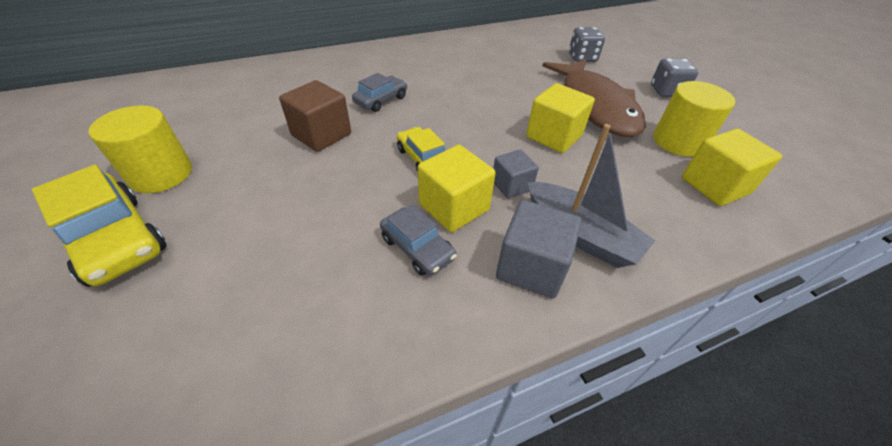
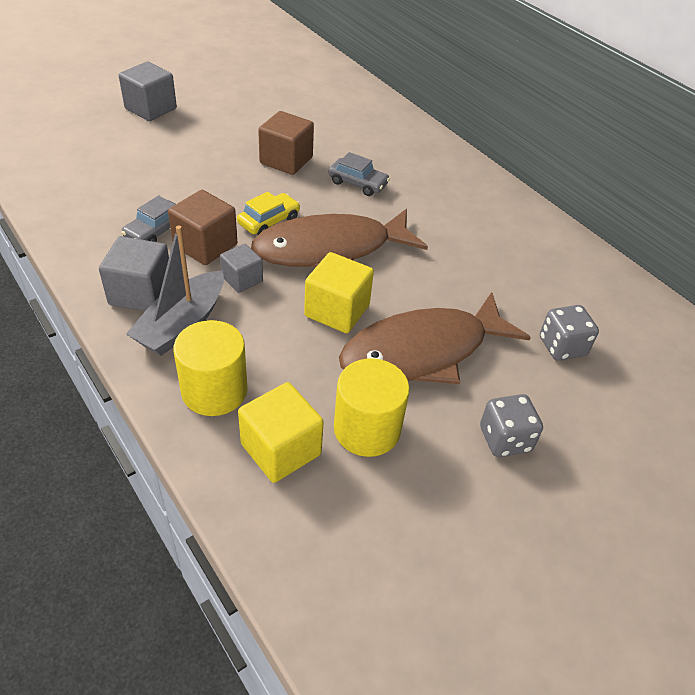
camera: 75 degrees right, 0 degrees up
(115, 239) = (151, 109): yellow car -> grey cube
(161, 174) = (215, 104): yellow cylinder -> yellow cylinder (214, 390)
(454, 207) = (205, 245): yellow cube -> brown cube
(473, 128) = (330, 249): none -> brown fish

